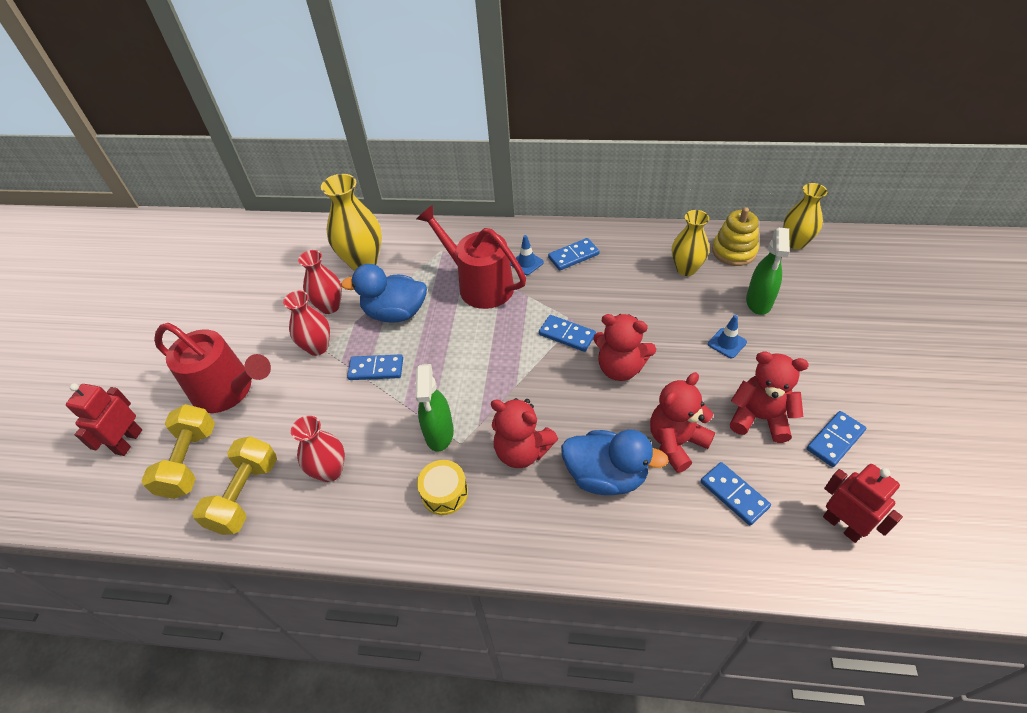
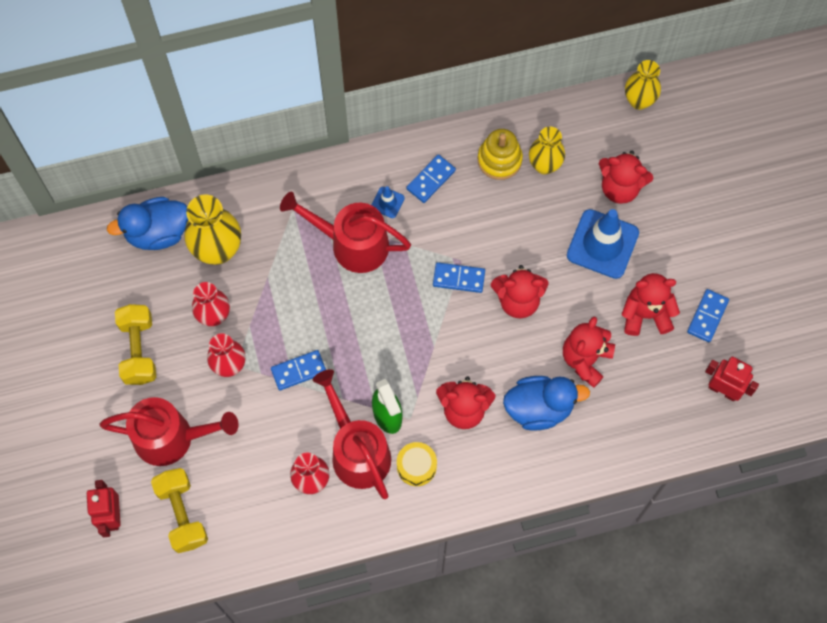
camera: 25 degrees left, 20 degrees up
(245, 495) = (251, 525): yellow dumbbell -> yellow dumbbell (138, 350)
(391, 457) = (357, 451): none -> red watering can
(395, 313) = (284, 303): blue duck -> blue duck (157, 232)
(727, 343) = (602, 244): blue traffic cone -> blue traffic cone, size x2.18
(734, 251) = (584, 128): yellow stacking toy -> yellow stacking toy (499, 159)
(734, 494) = (641, 391): blue domino -> none
(759, 302) = (620, 187): green spray bottle -> red teddy bear

